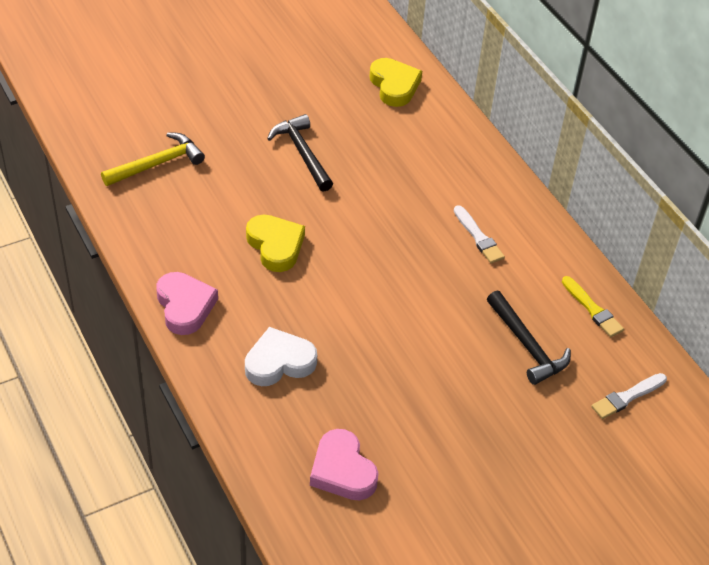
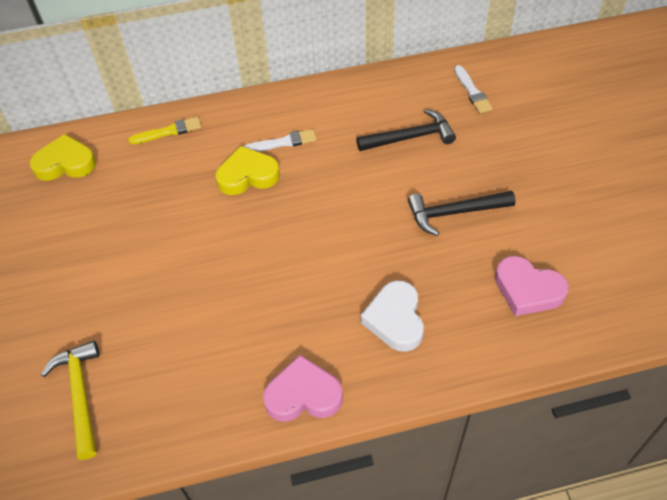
camera: 70 degrees left, 5 degrees up
(275, 246) = (244, 298): yellow heart -> yellow heart (247, 175)
(302, 153) = (124, 254): black hammer -> black hammer (454, 213)
(342, 470) = (527, 290): pink heart -> pink heart turned 45 degrees clockwise
(592, 309) = (381, 90): yellow brush -> yellow brush (168, 131)

